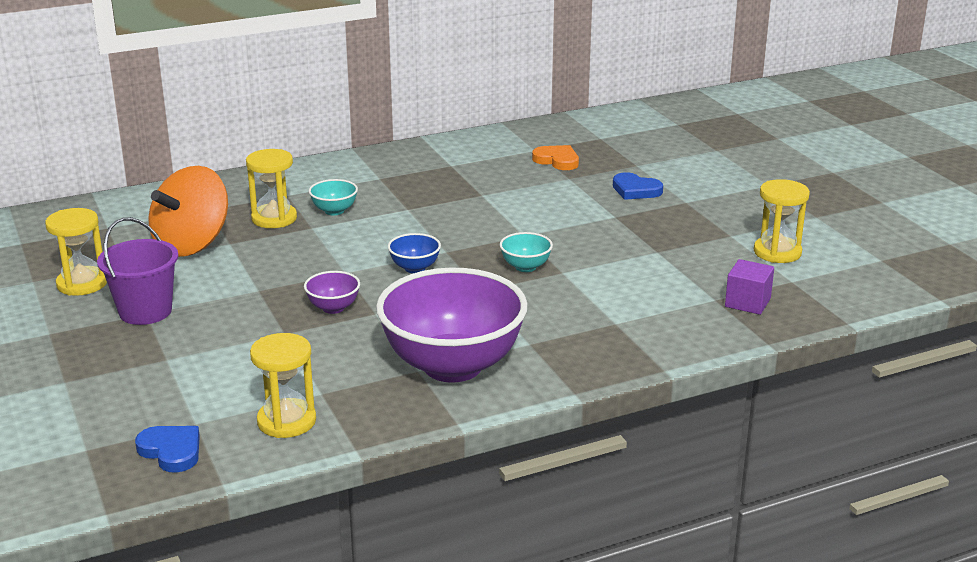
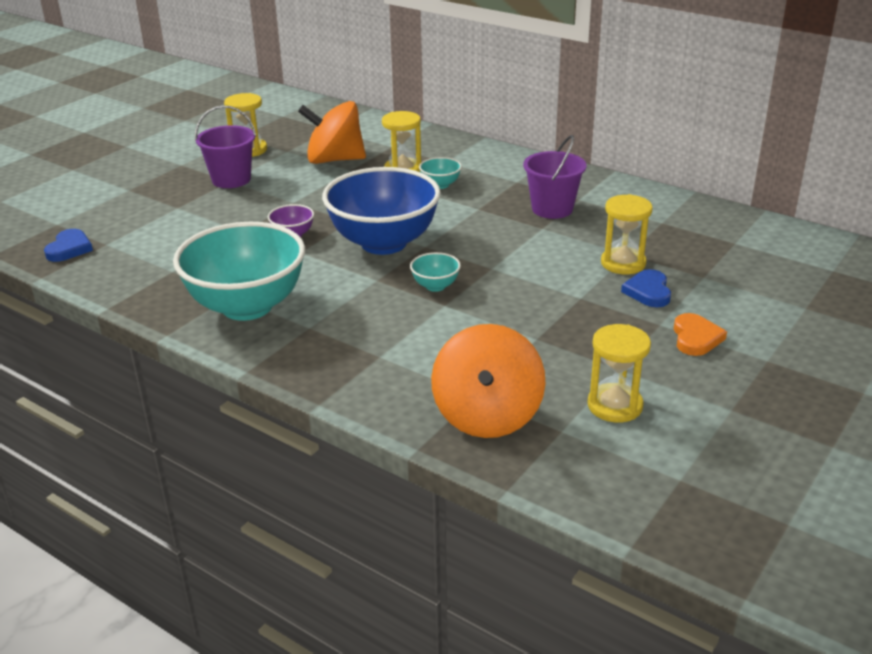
camera: 60 degrees right, 5 degrees up
(286, 421) = (127, 272): yellow hourglass -> yellow hourglass (623, 263)
(414, 268) = (384, 243): blue bowl -> blue bowl, size x2.46
(452, 366) = (247, 306): purple bowl -> turquoise bowl
(454, 180) = (552, 209): none -> purple bucket
(557, 160) = (655, 238): orange heart -> orange heart (696, 338)
(747, 302) = (487, 415): purple cube -> orange spinning top

